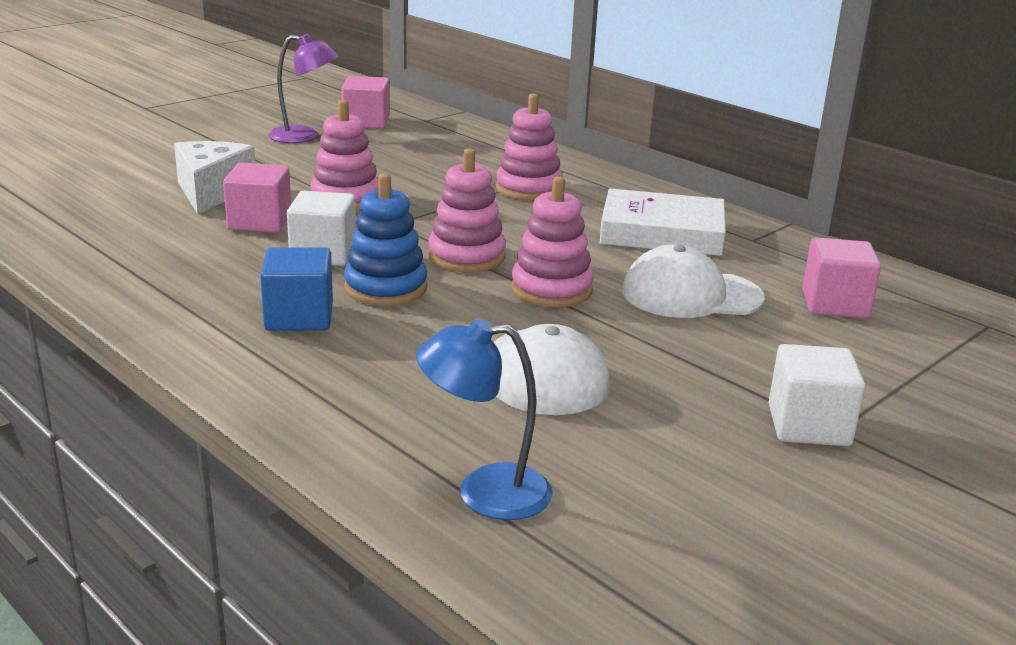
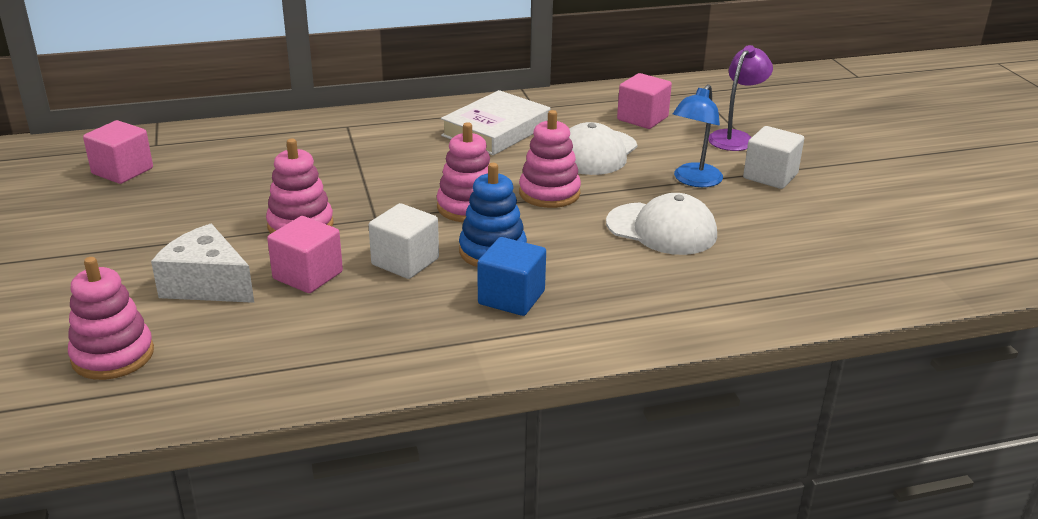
camera: 60 degrees left, 5 degrees up
(304, 136) = (118, 208): purple lamp -> purple lamp (735, 137)
(484, 492) = (787, 289): blue lamp -> blue lamp (694, 180)
(528, 189) = (368, 149): pink stacking toy -> pink stacking toy (113, 355)

